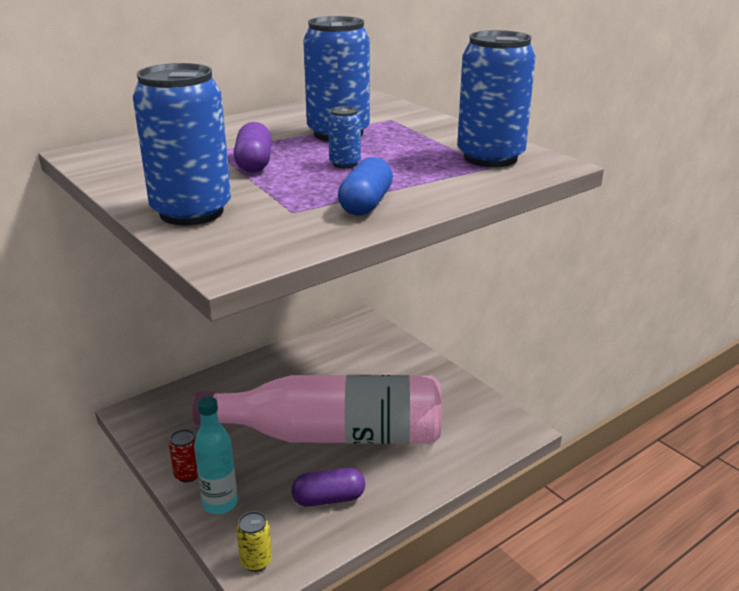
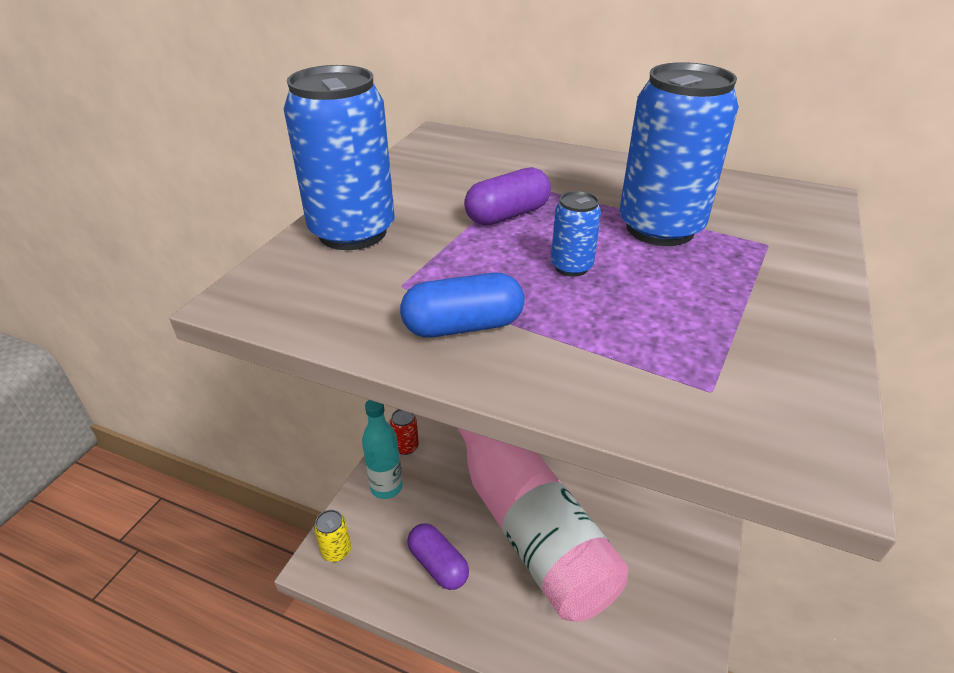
camera: 60 degrees right, 10 degrees up
(490, 158) = (746, 378): blue can -> none

